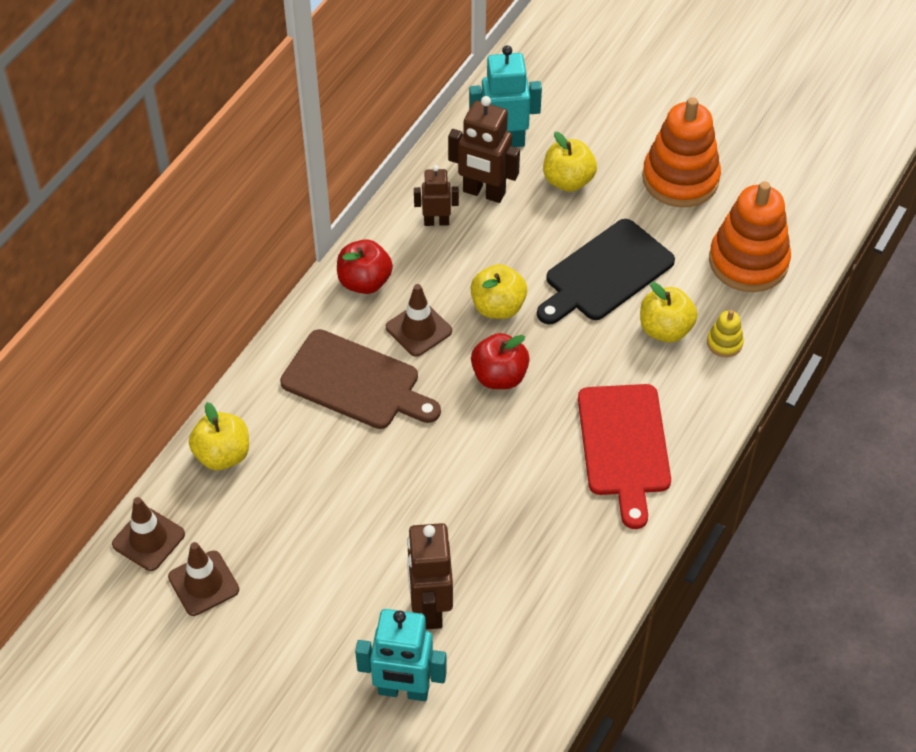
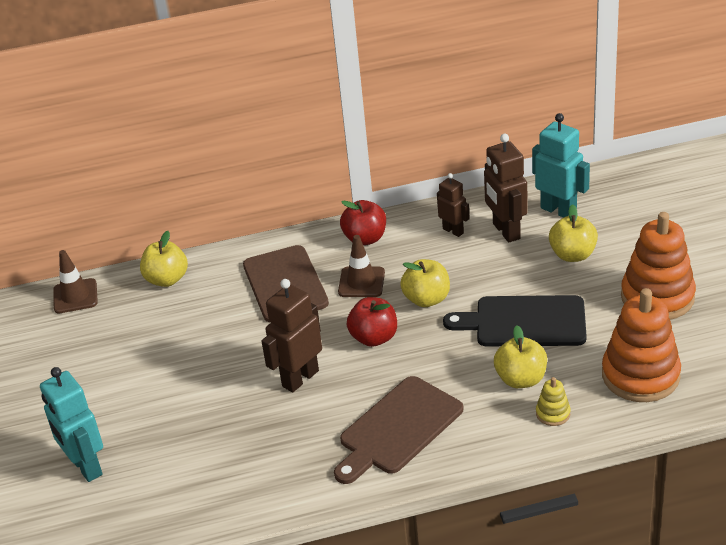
camera: 50 degrees right, 15 degrees down
(203, 583) = (69, 336): brown traffic cone -> none
(430, 608) = (160, 435): brown robot -> brown robot (300, 378)
(624, 446) = (398, 429): red cutting board -> brown cutting board

